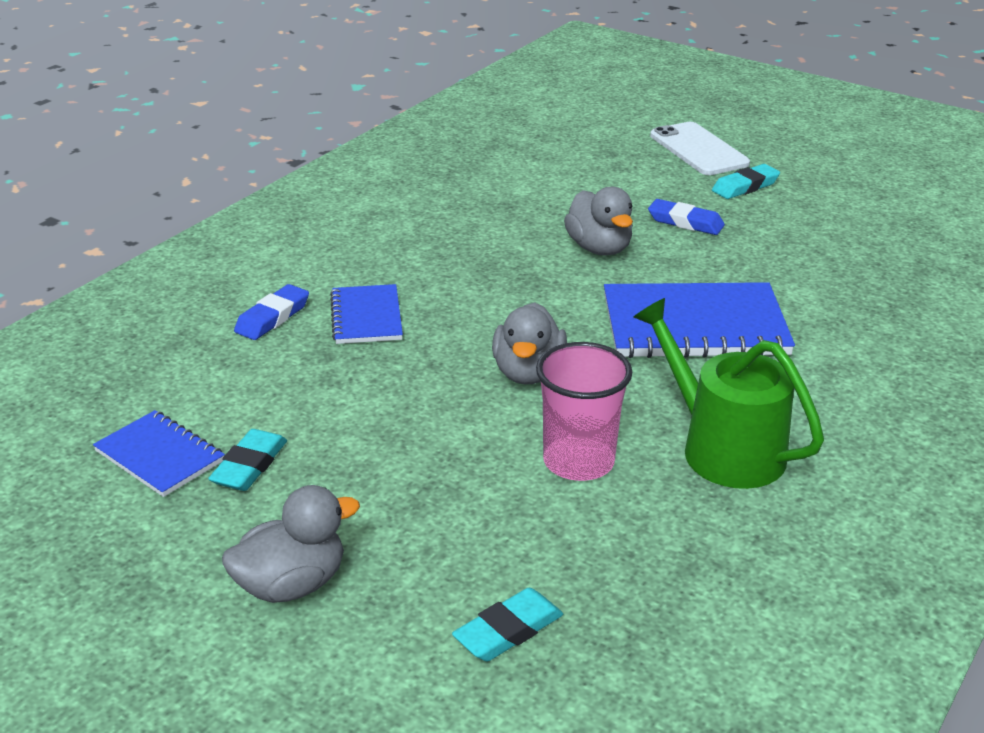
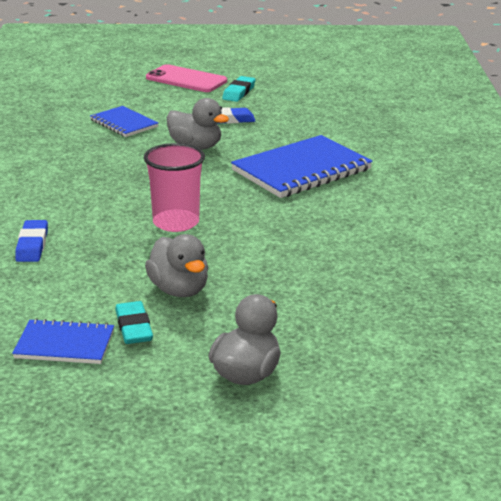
camera: 35 degrees left, 5 degrees down
(366, 317) = (97, 225): blue notebook -> blue notebook (124, 123)
(508, 630) = (393, 345): turquoise eraser -> none
(528, 373) = (239, 222): grey duck -> grey duck (179, 290)
(578, 461) = (326, 255): pink cup -> pink cup (176, 222)
(698, 149) = (186, 79): white phone -> pink phone
(723, 448) = (391, 223): green watering can -> none

